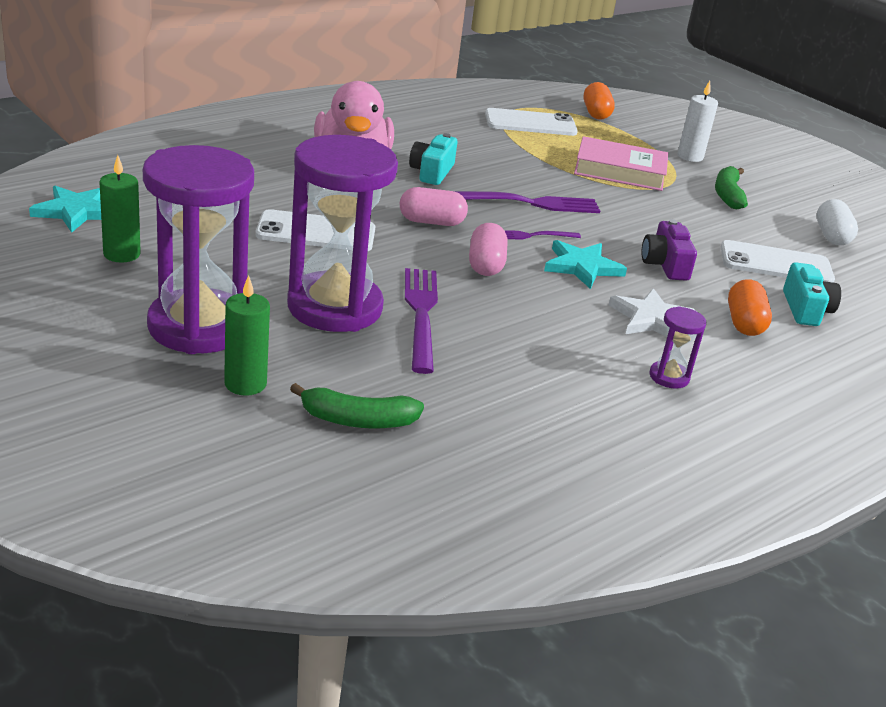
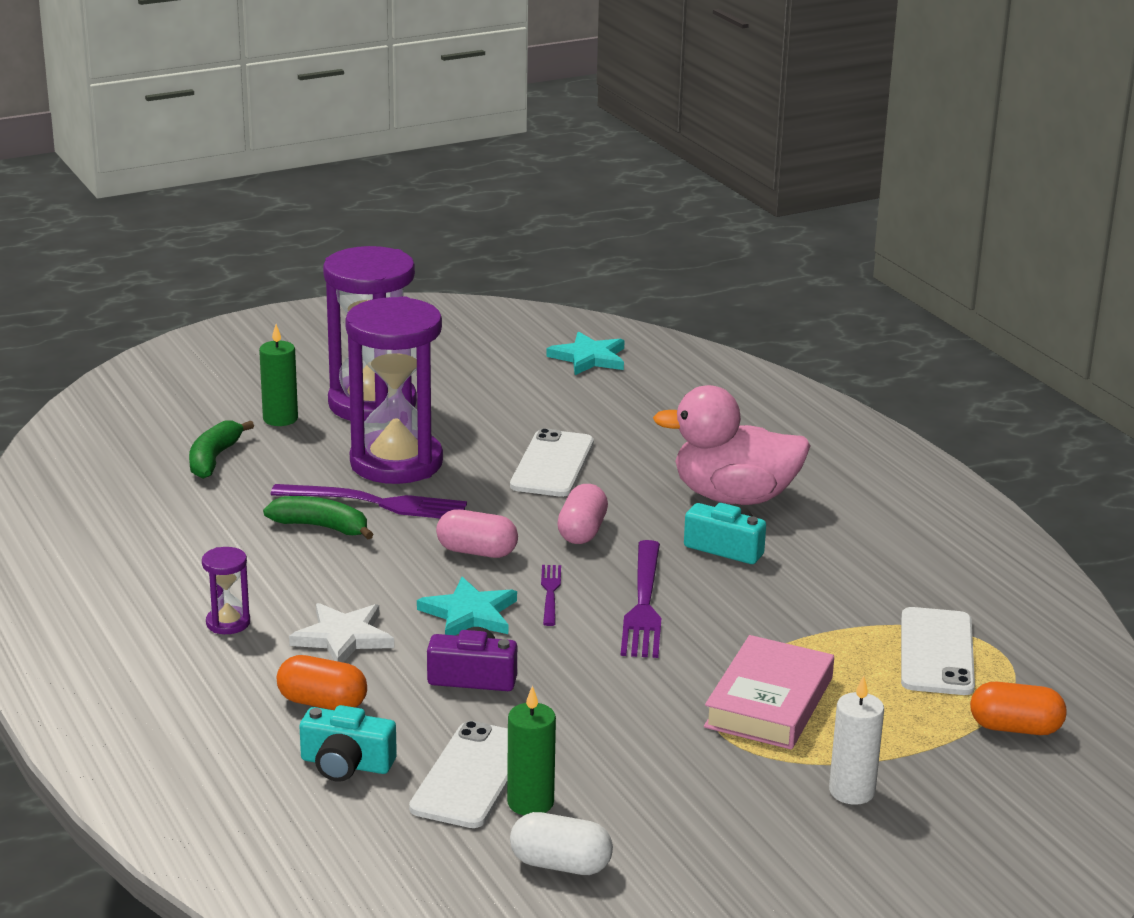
camera: 105 degrees right, 5 degrees down
(122, 254) = (504, 376): green candle -> green candle (530, 802)
(727, 195) = (700, 792): green banana -> green banana (321, 527)

